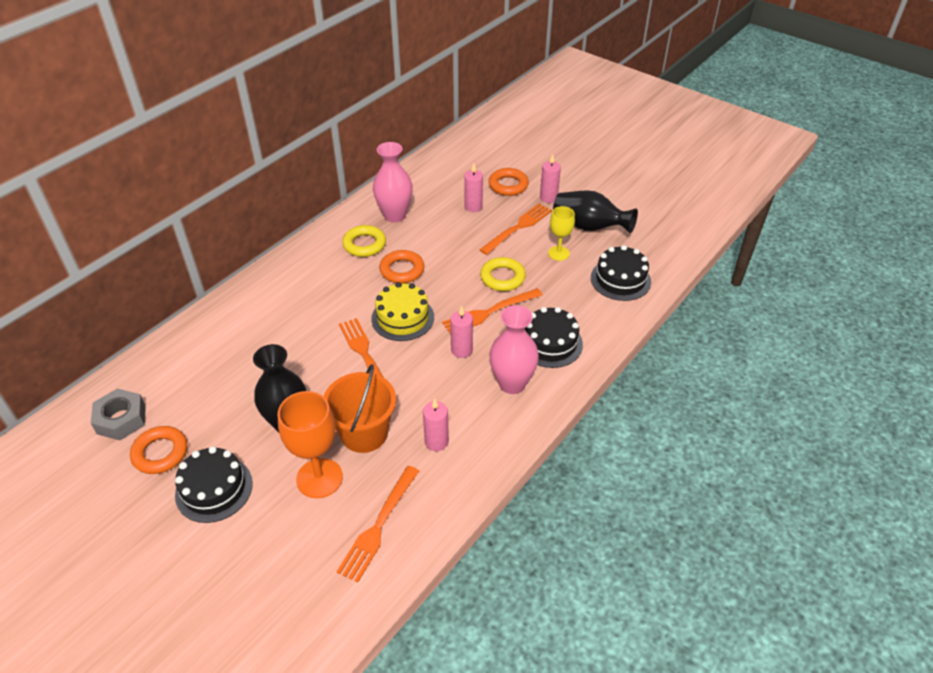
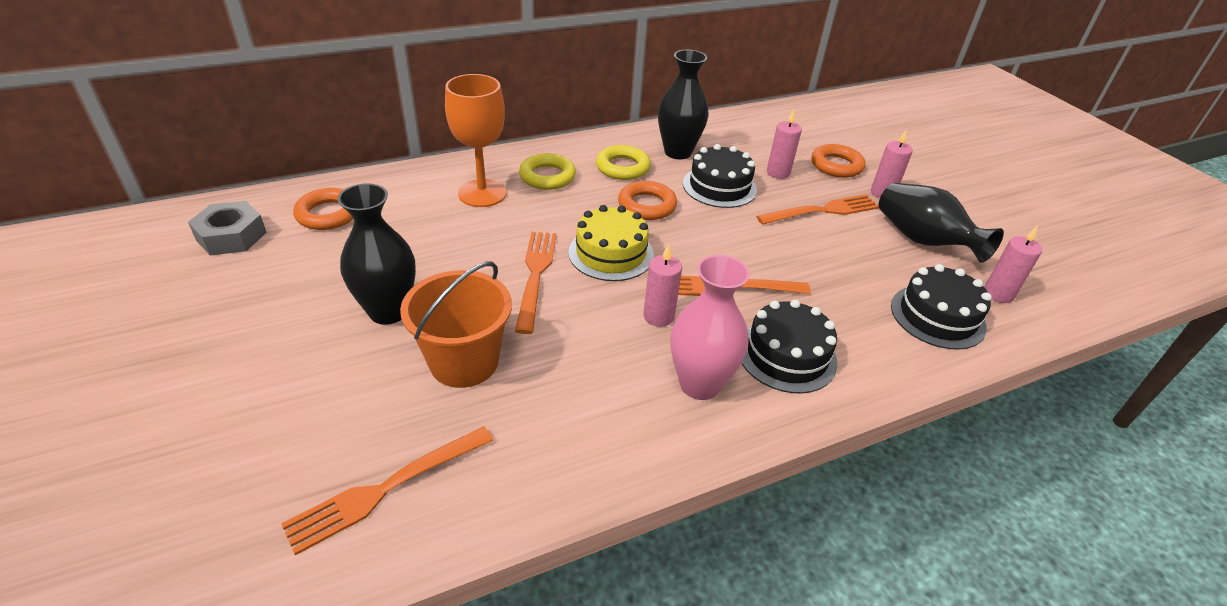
camera: 25 degrees right, 5 degrees down
(160, 453) = (233, 284): orange ring -> orange ring (328, 214)
(214, 489) = (246, 347): black cake -> black cake (719, 186)
(319, 478) = (368, 391): orange goblet -> orange goblet (482, 193)
(395, 215) = (678, 152): pink vase -> black vase
(436, 441) = (545, 413): pink candle -> pink candle (998, 294)
(502, 277) = (768, 256): yellow ring -> yellow ring (547, 176)
(558, 253) = (862, 255): yellow goblet -> none

